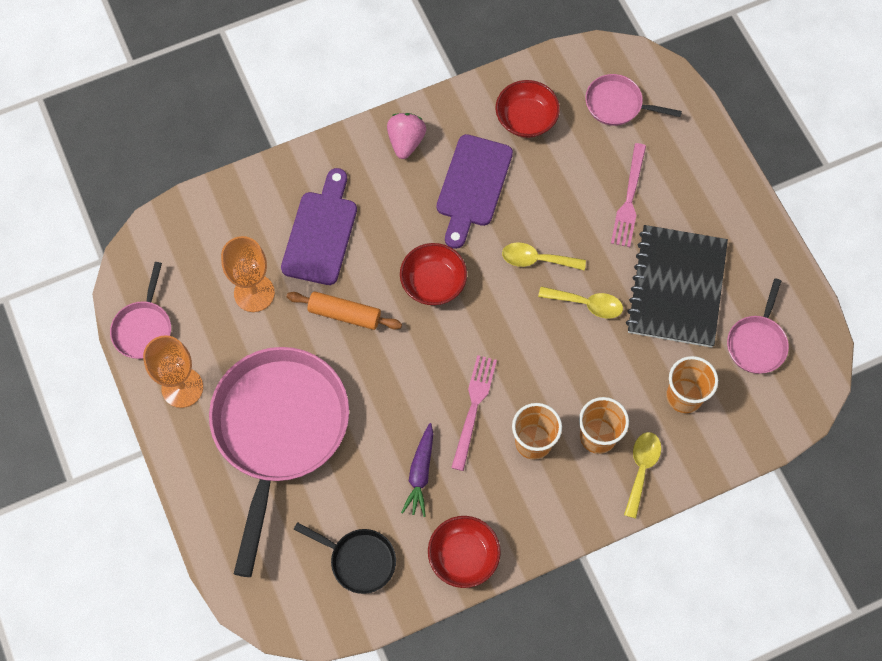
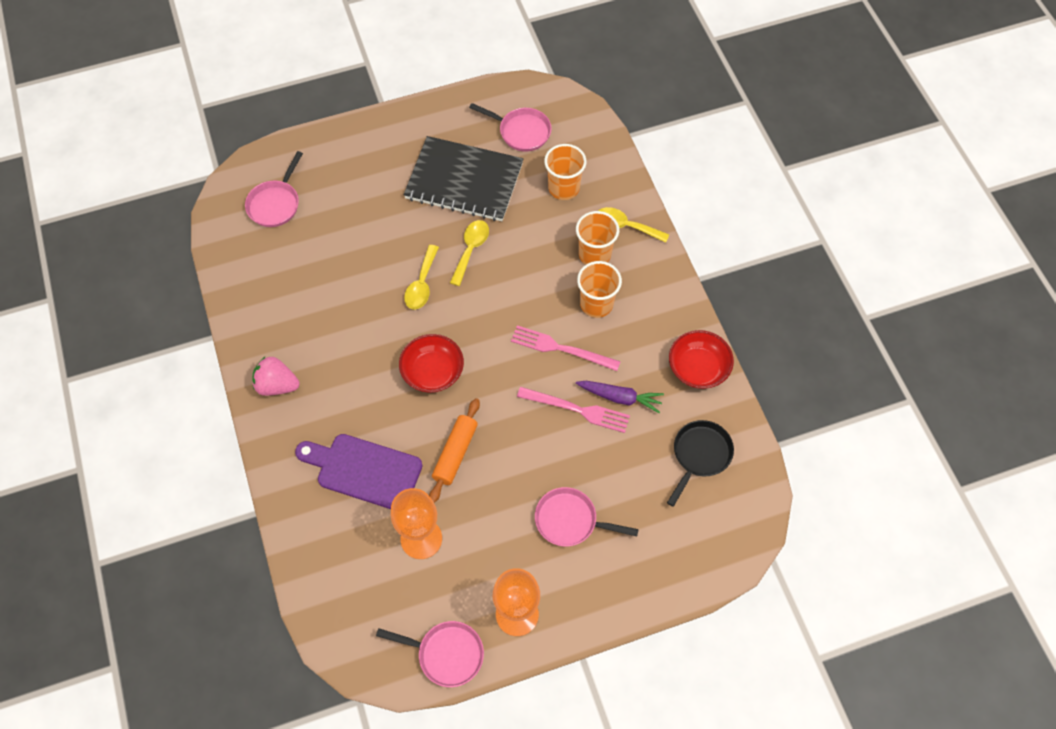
camera: 85 degrees left, 5 degrees down
(279, 430) = (570, 520): pink pan -> pink pan, size x0.45
(473, 186) = (337, 330): purple cutting board -> none
(526, 119) = (274, 279): red bowl -> none
(629, 199) = (373, 206): pink fork -> pink fork (577, 410)

